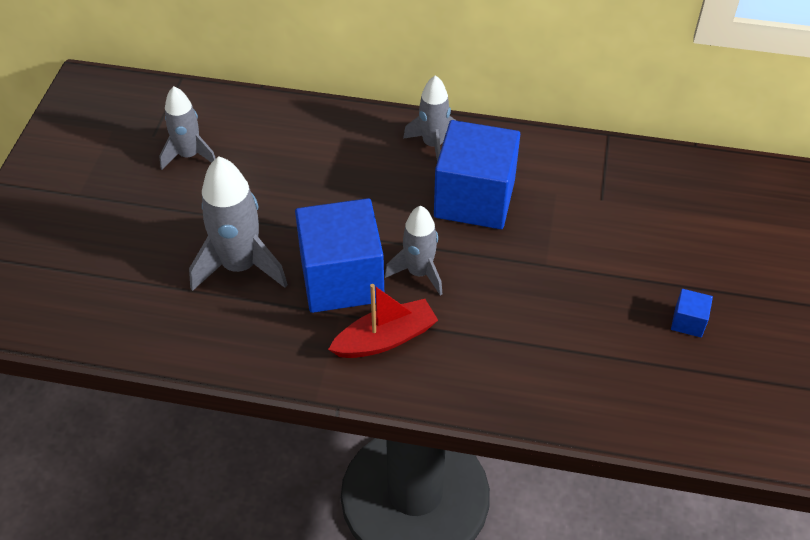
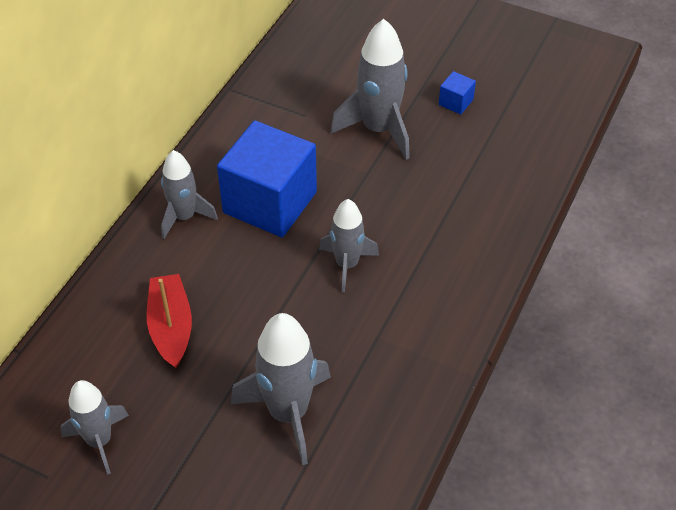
camera: 75 degrees left, 0 degrees up
(342, 279) = (334, 327): blue cube -> none
(385, 339) = (417, 307): red boat -> red boat (171, 327)
(611, 262) = (379, 129): none -> grey rocket

